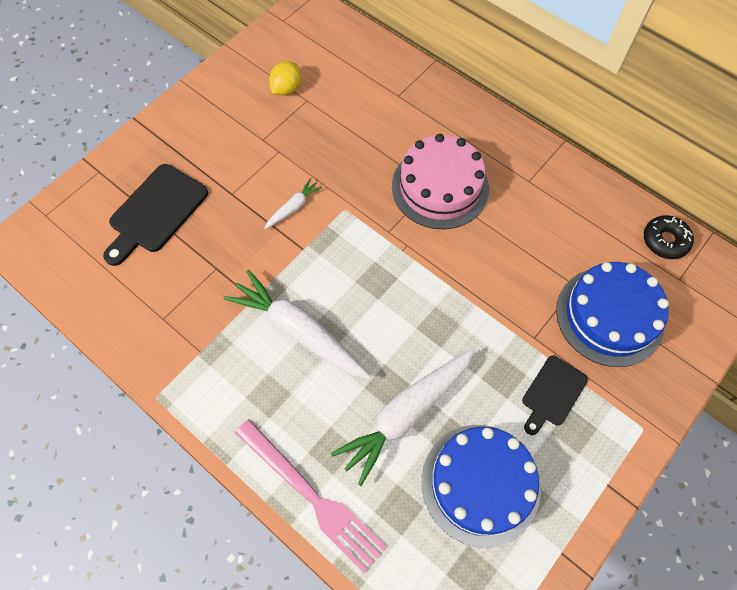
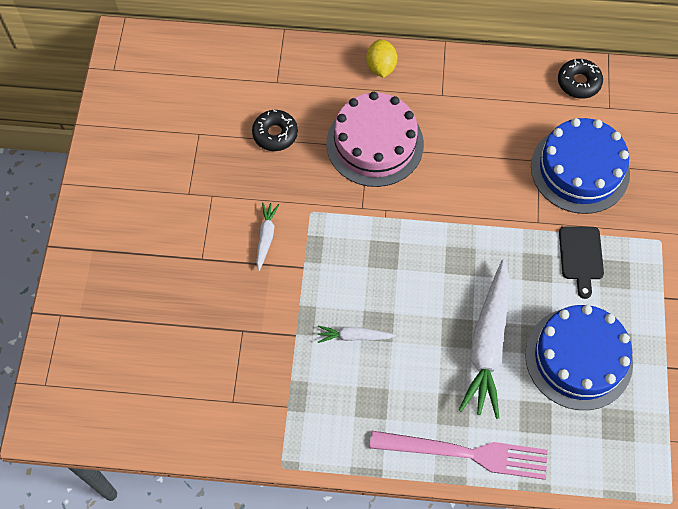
camera: 35 degrees left, 0 degrees up
(156, 212) = (147, 317): black cutting board -> none
(286, 89) = (171, 134): yellow lemon -> yellow lemon (381, 67)
(298, 331) = (354, 336): white carrot -> white carrot, size x0.47
(365, 133) = (275, 134): none -> black donut

